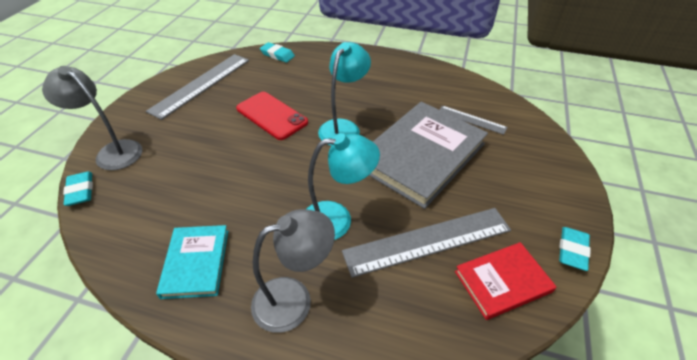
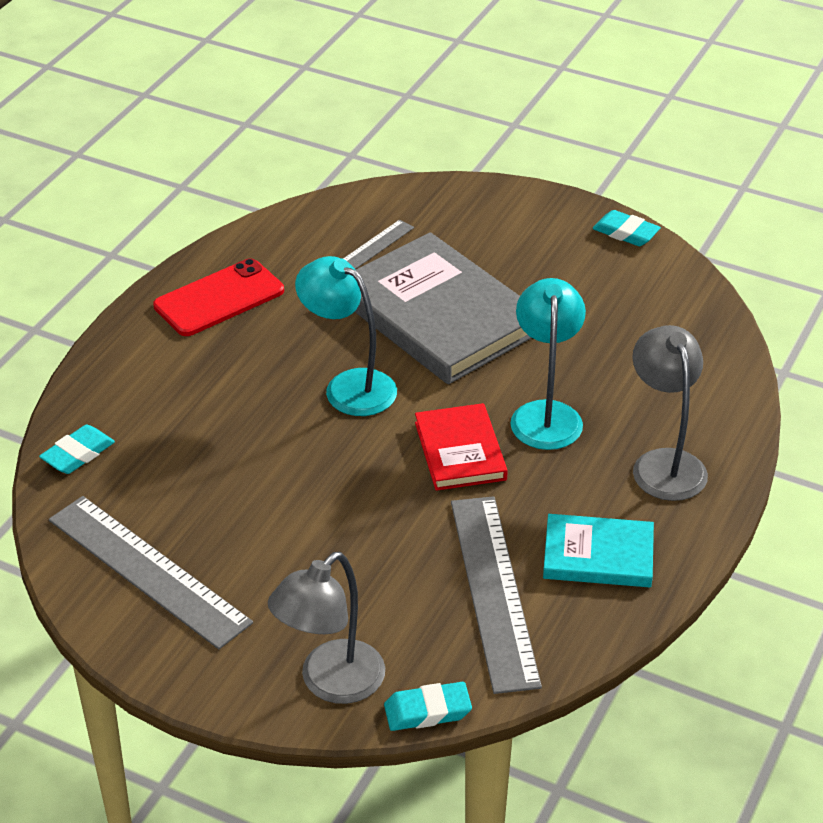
camera: 80 degrees left, 5 degrees down
(272, 115) = (288, 470): red phone -> red phone (219, 298)
(427, 241) = (594, 339): grey ruler -> grey ruler (493, 591)
(502, 281) = (660, 295): red book -> red book (460, 451)

